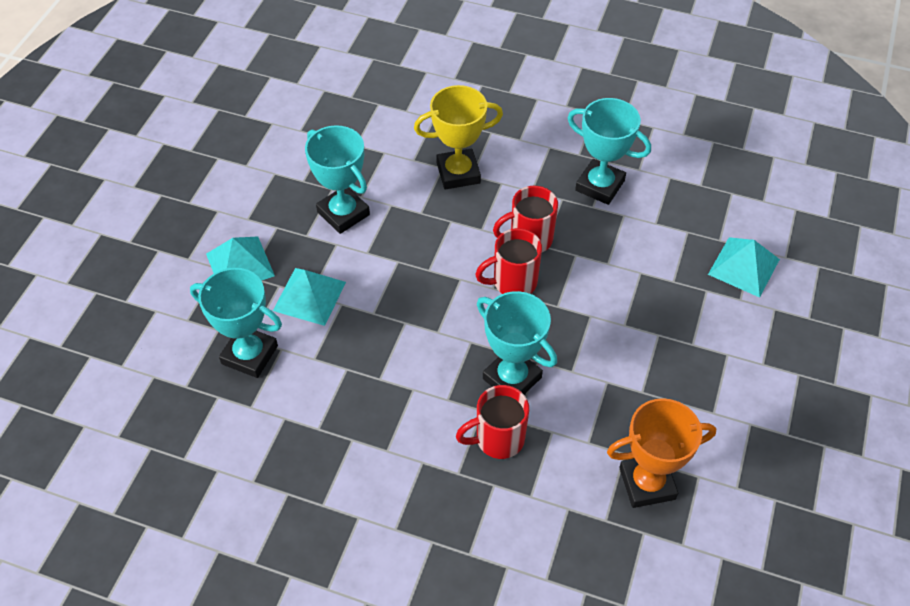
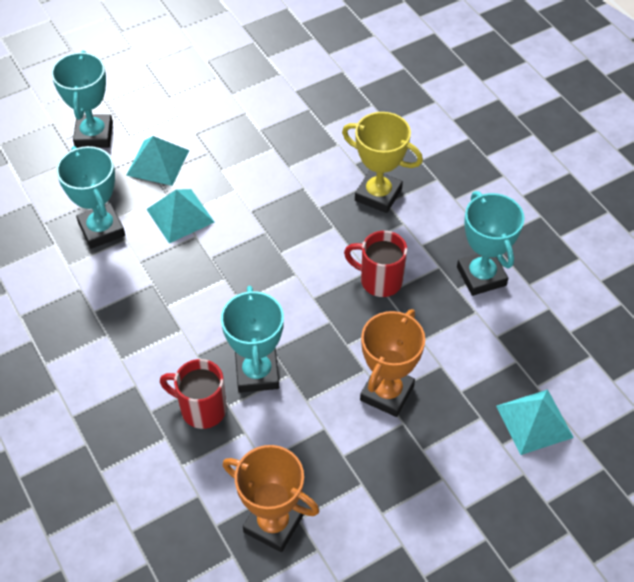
camera: 40 degrees right, 0 degrees up
(343, 213) = (263, 171): turquoise trophy -> turquoise trophy (94, 135)
(513, 282) = (332, 304): red mug -> none
(624, 321) = (387, 393): none -> orange trophy

